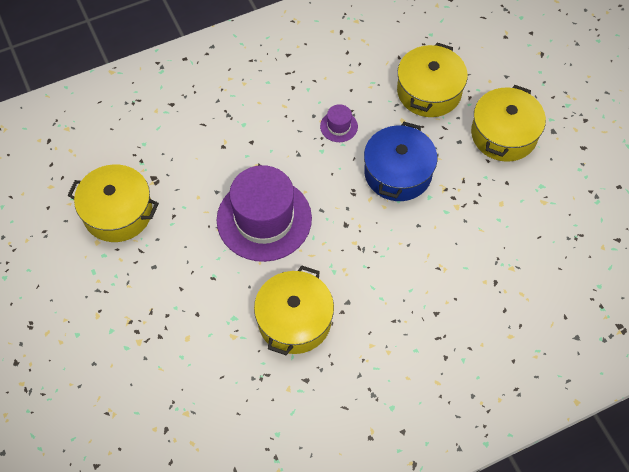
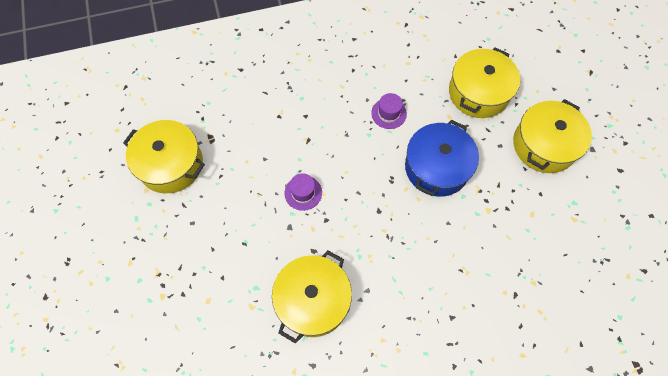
camera: 10 degrees right, 5 degrees up
(264, 219) = (303, 193): purple hat -> purple hat, size x0.42

